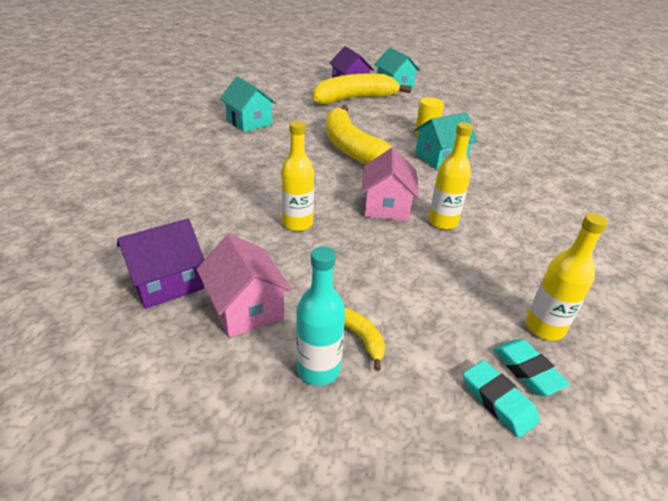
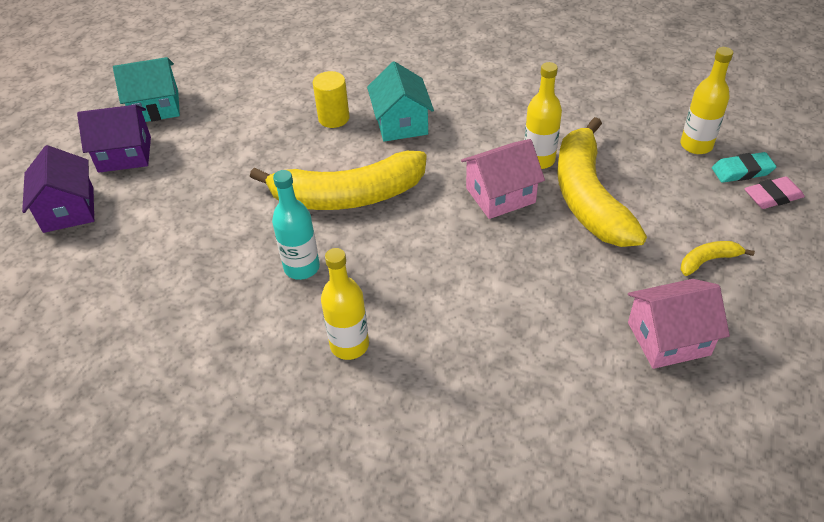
camera: 70 degrees left, 10 degrees up
(167, 282) = (624, 407): purple house -> purple house (68, 209)
(249, 122) = (218, 297): turquoise house -> none
(297, 223) = (523, 278): yellow bottle -> yellow bottle (349, 345)
(318, 369) = (747, 294): turquoise bottle -> turquoise bottle (302, 267)
(354, 99) = (184, 160): yellow banana -> yellow banana (588, 197)
(386, 206) = (500, 195): pink house -> pink house turned 45 degrees counterclockwise
(498, 401) = (772, 196): turquoise eraser -> pink eraser

